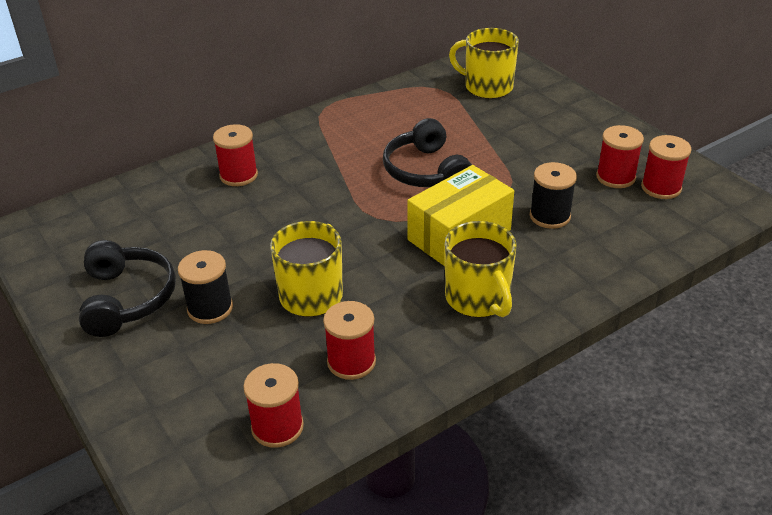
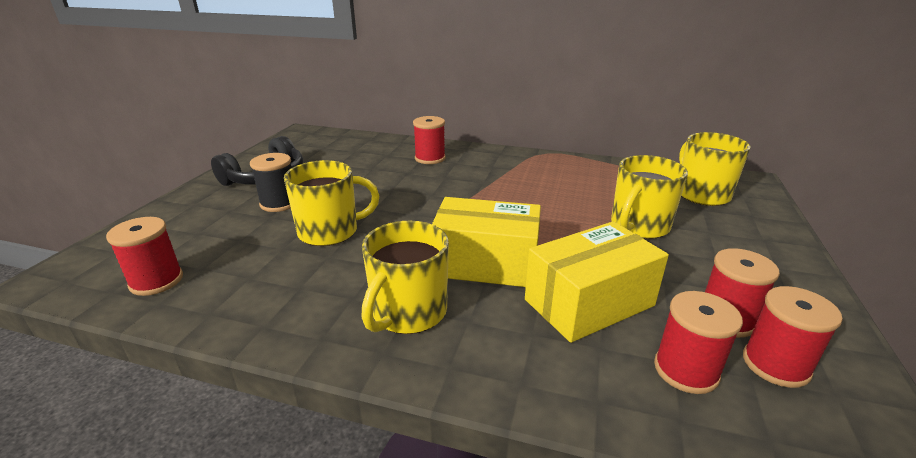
camera: 50 degrees right, 10 degrees down
(351, 362) = (260, 281): red spool -> red spool (686, 370)
(426, 171) = (544, 215): black headphones -> none
(493, 141) = (639, 226): none -> yellow mug
(550, 216) = (589, 302): black spool -> yellow box

